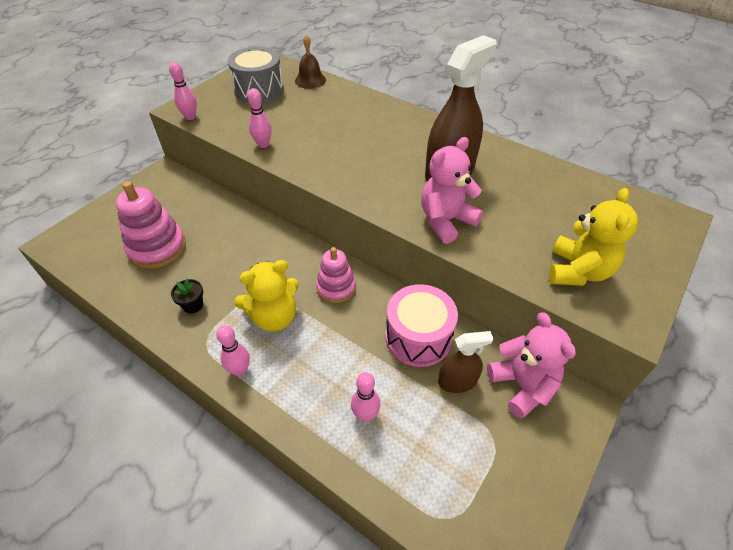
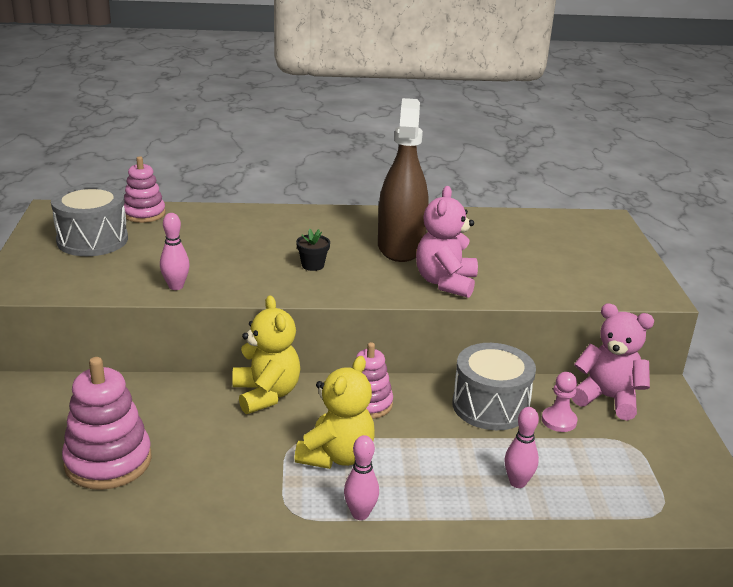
camera: 40 degrees left, 20 degrees down
(190, 117) = (39, 291): pink bowling pin -> none
(193, 305) = (232, 489): black flower pot -> black flower pot (312, 265)
(310, 80) = (144, 214): brown bell -> pink stacking toy
(418, 337) = (490, 406): pink drum -> grey drum
(457, 381) = (559, 421): brown spray bottle -> pink pawn
(578, 271) = (585, 278): yellow teddy bear -> yellow teddy bear (266, 394)

